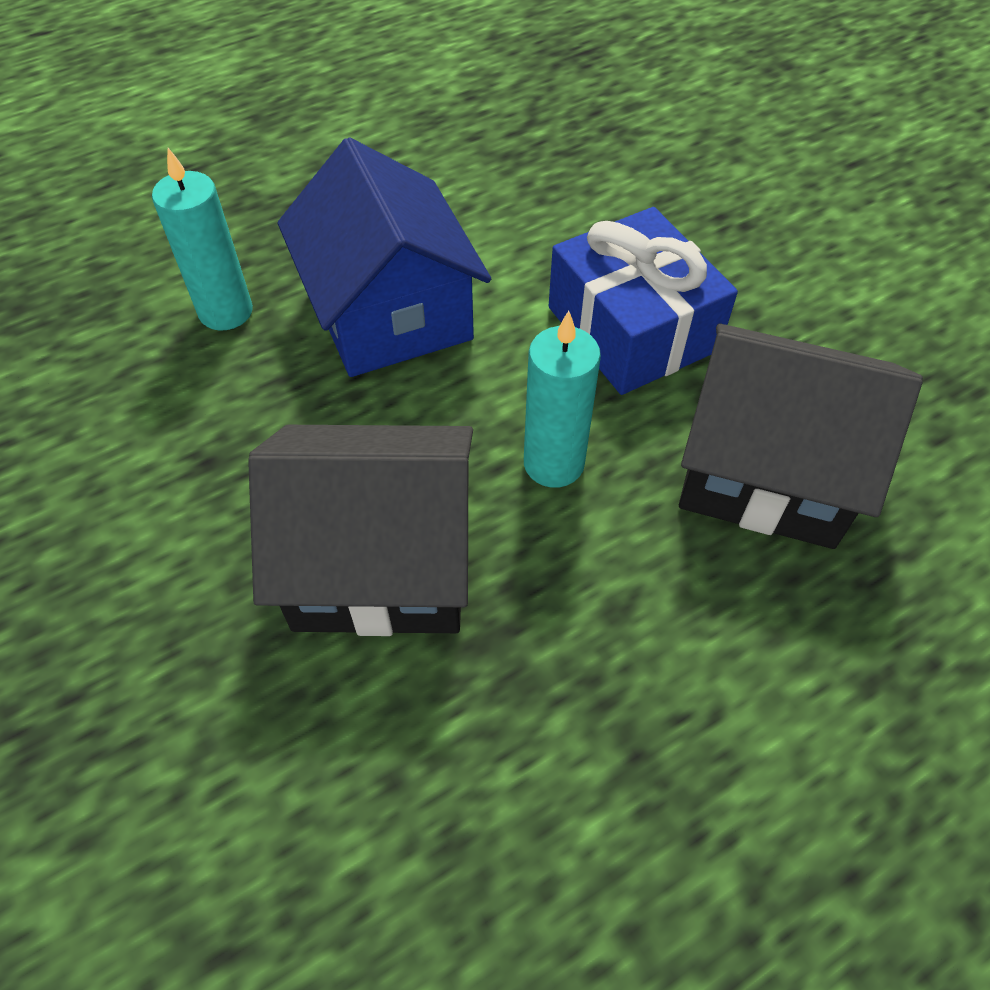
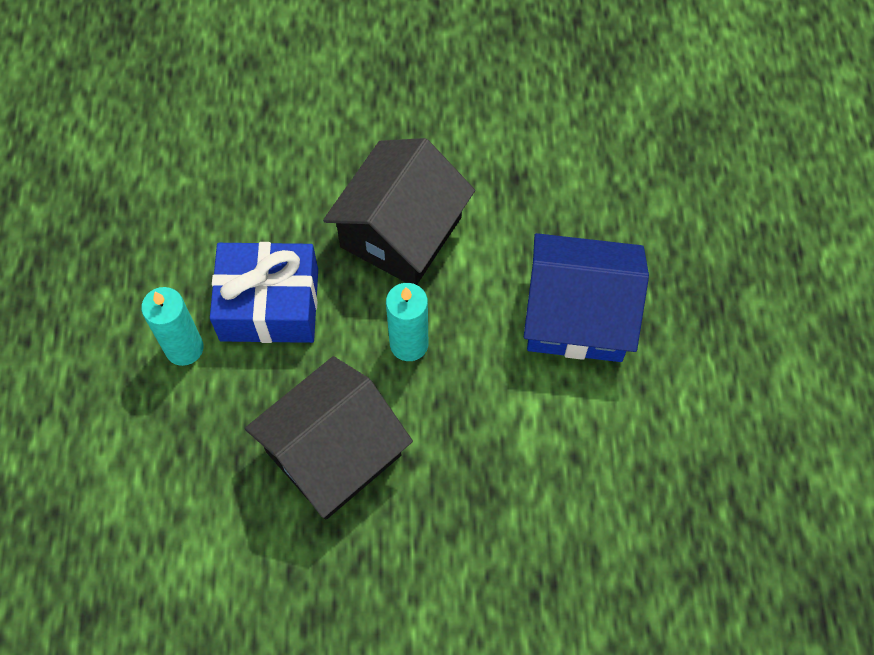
camera: 120 degrees right, 10 degrees up
(226, 312) = (630, 226): turquoise candle -> turquoise candle (184, 348)
(632, 329) = (481, 449): blue gift -> blue gift (269, 304)

